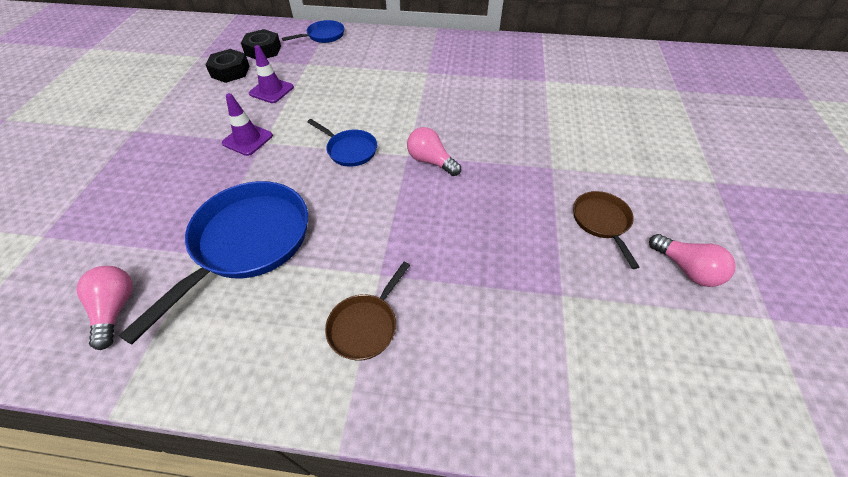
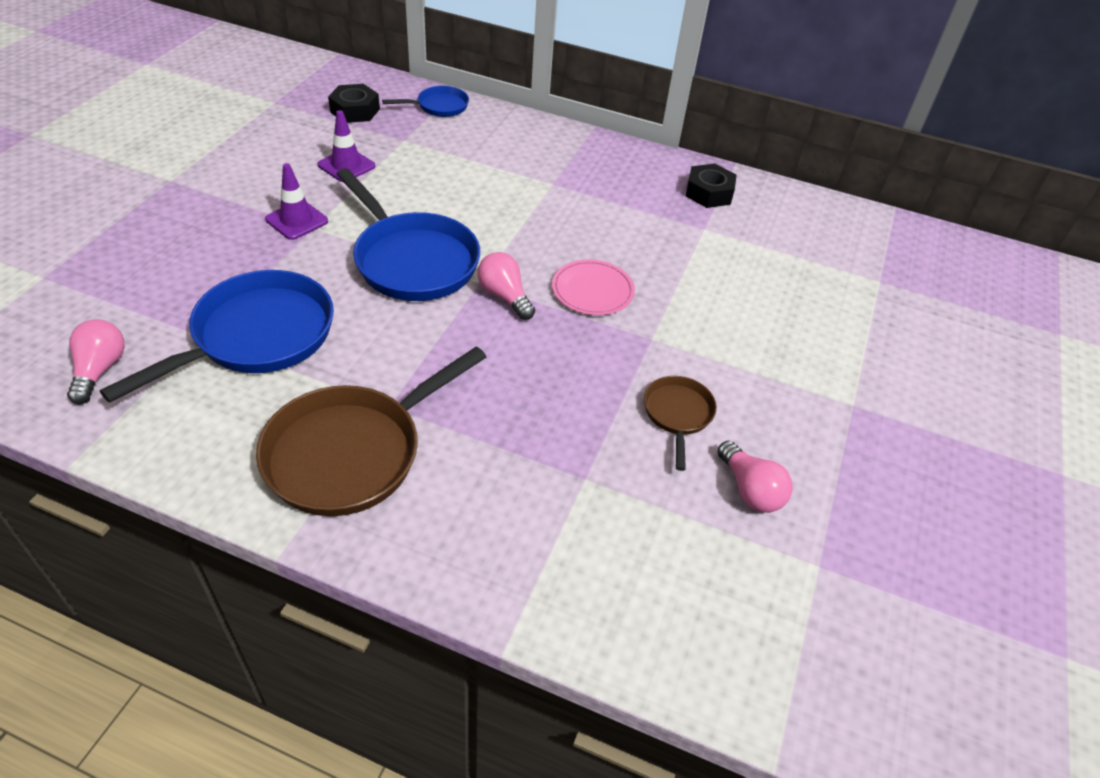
camera: 10 degrees right, 5 degrees down
(230, 71) = (305, 130): black nut -> black nut (709, 193)
(349, 150) = (412, 260): blue pan -> blue pan, size x1.95
(365, 325) = (352, 452): brown pan -> brown pan, size x1.95
(492, 141) = (592, 290): none -> pink plate

